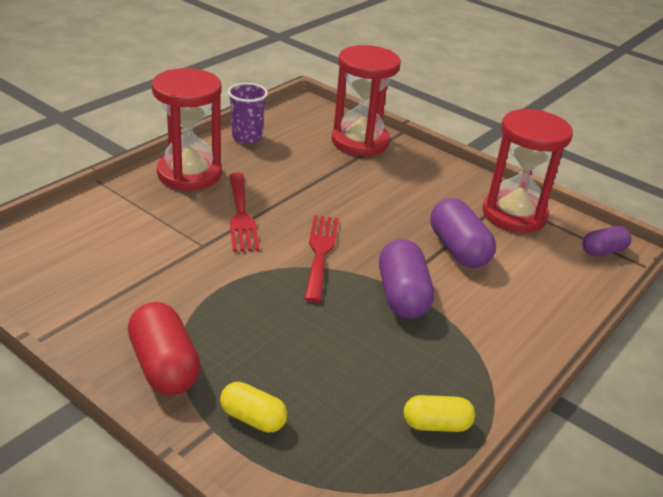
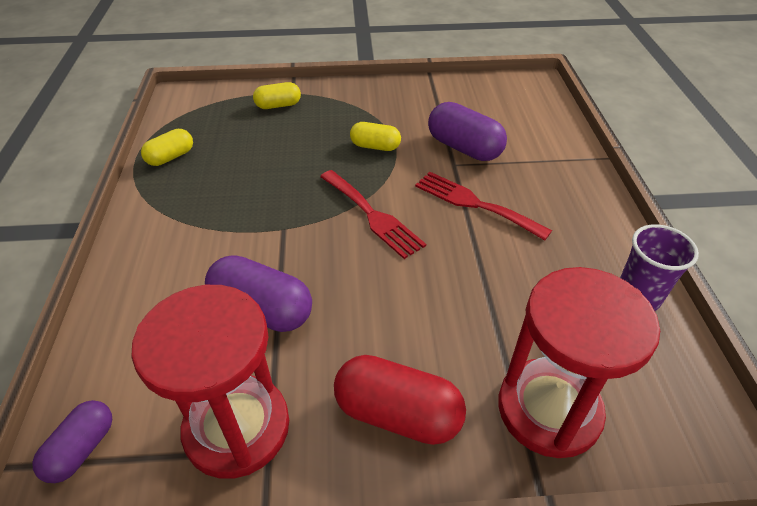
camera: 140 degrees right, 10 degrees up
(164, 366) = (354, 98): red capsule -> red capsule (397, 414)
(189, 173) = (579, 211): red hourglass -> none
(234, 299) = (375, 146): none -> yellow capsule
(402, 295) = (268, 223): purple capsule -> purple capsule (464, 148)

